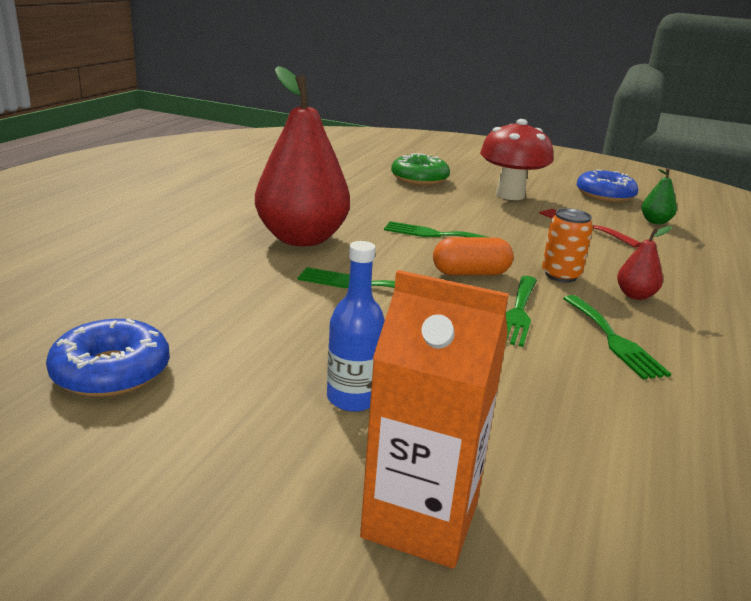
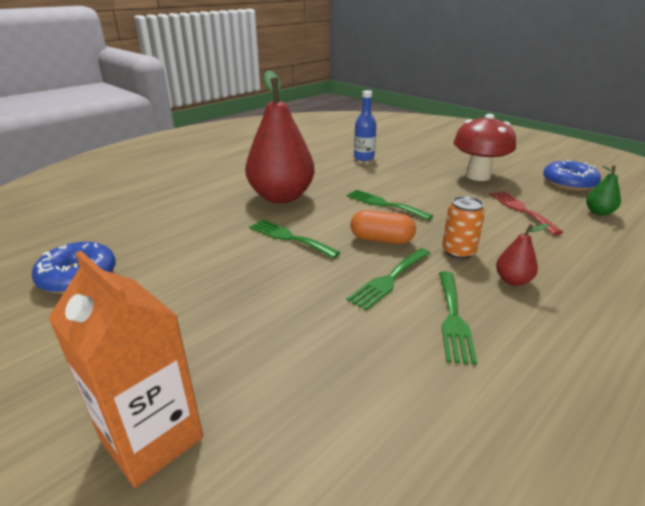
camera: 25 degrees right, 5 degrees up
(353, 398) = (199, 327): blue bottle -> blue bottle (364, 158)
(419, 179) = (413, 157): green donut -> none

